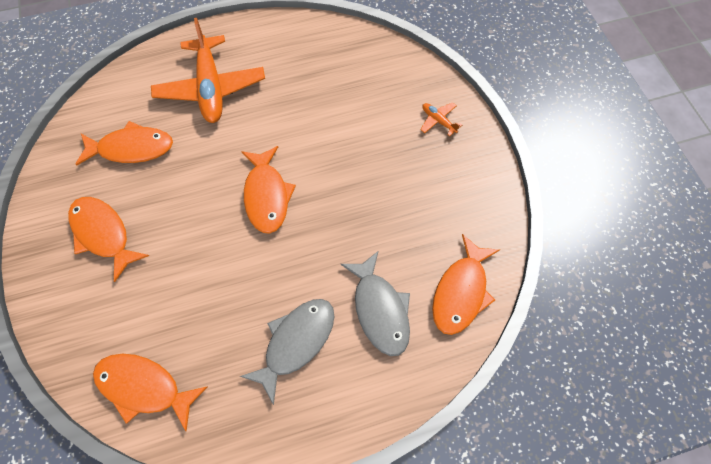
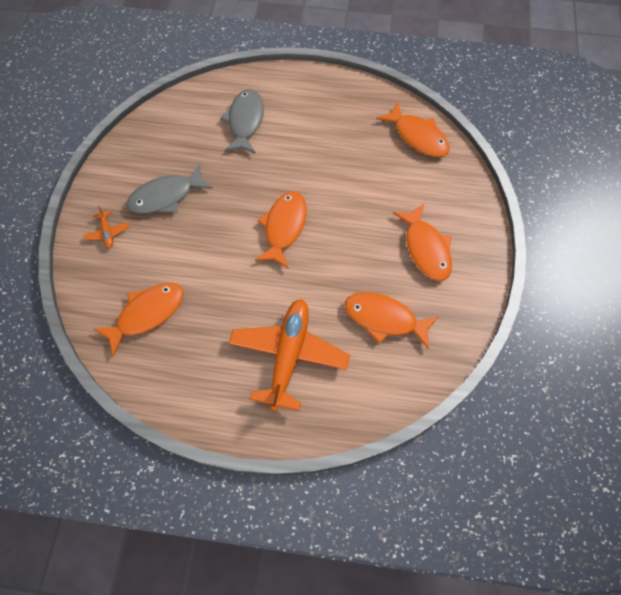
camera: 155 degrees left, 0 degrees up
(296, 342) = (310, 124): grey fish -> grey fish (166, 196)
(461, 291) = (186, 111): orange fish -> orange fish (147, 314)

